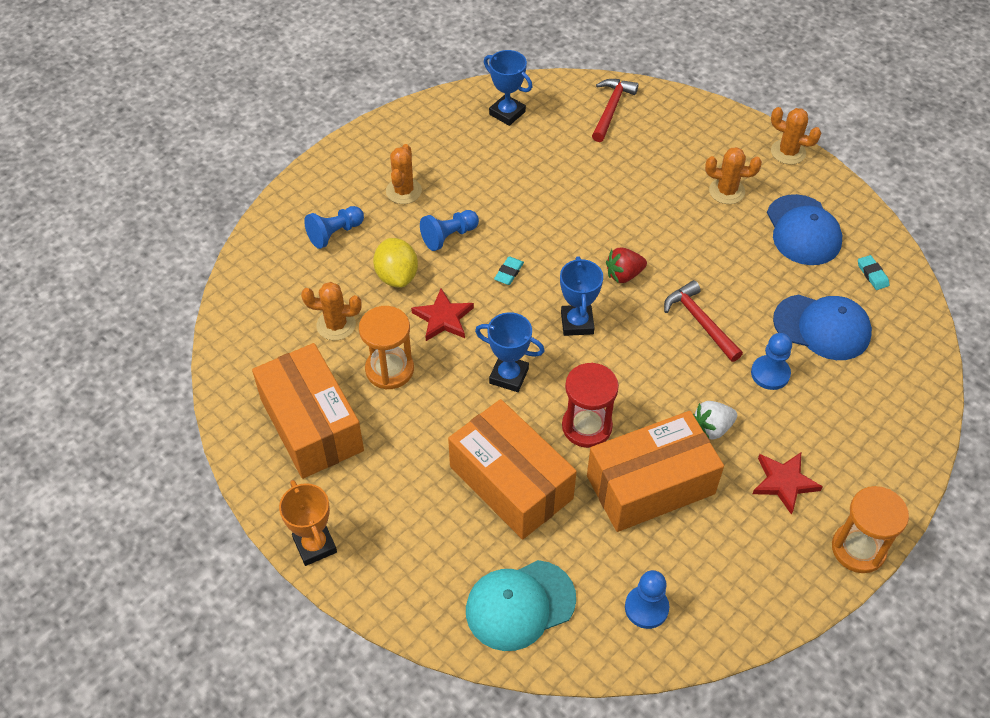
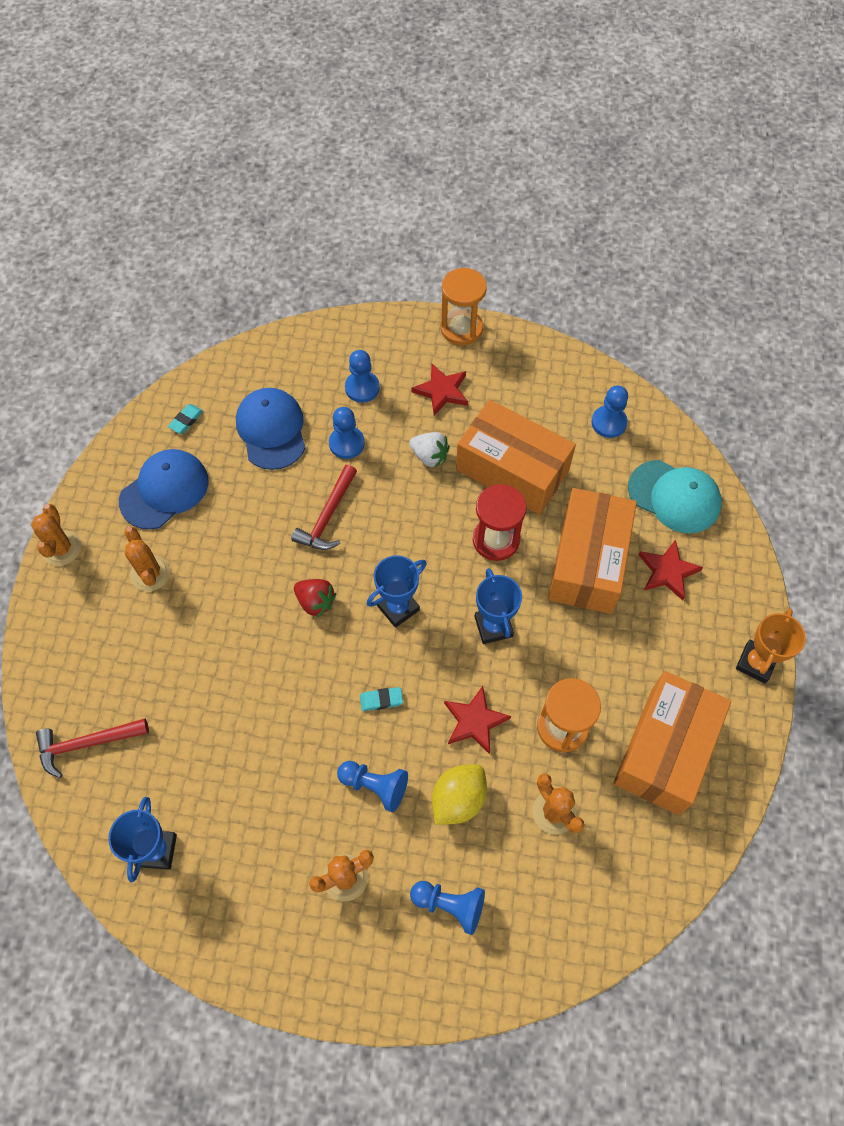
camera: 125 degrees left, 10 degrees up
(451, 540) = (667, 571): none -> red star
(830, 419) = (362, 388): none -> blue pawn

